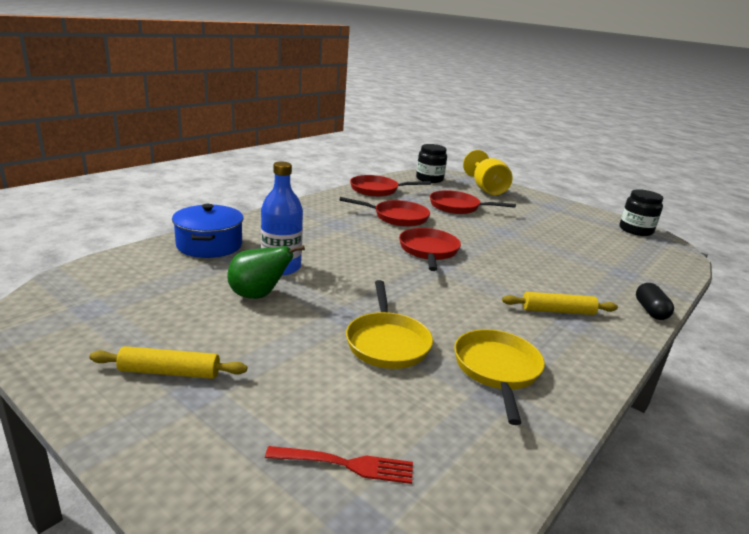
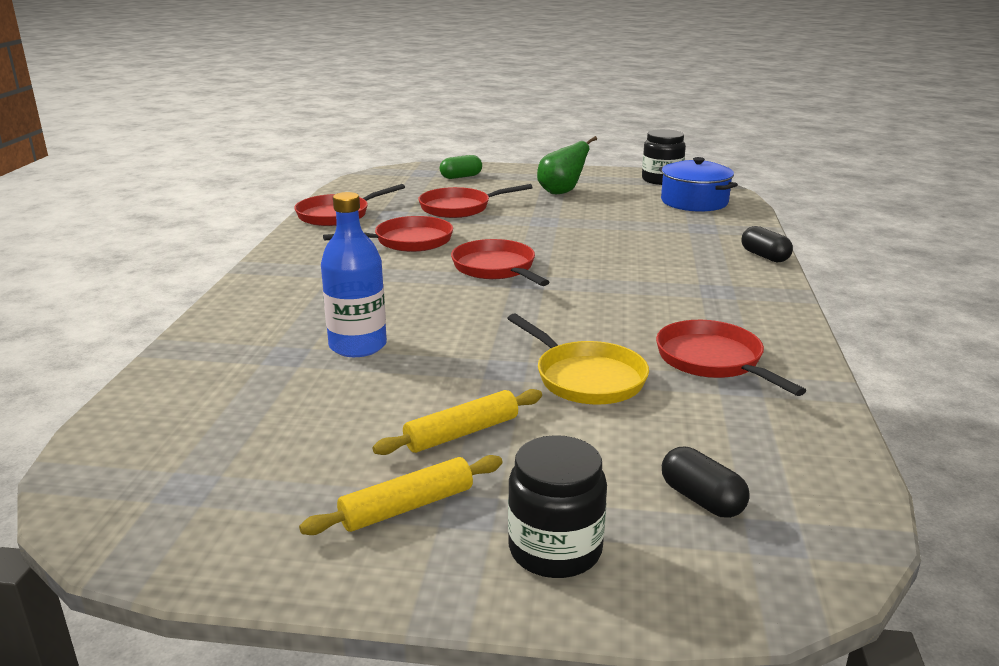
camera: 30 degrees left, 0 degrees up
(209, 245) = (222, 353): blue pot -> blue pot (694, 202)
(258, 295) = (380, 387): green pear -> green pear (561, 192)
(345, 464) = (701, 500): red fork -> black capsule
(429, 179) = (381, 183): black jar -> black jar (555, 549)
(486, 189) = (461, 177): yellow goblet -> green capsule
(497, 370) = (713, 361): yellow pan -> red pan
(557, 311) = (693, 285): yellow rolling pin -> yellow rolling pin (462, 433)

